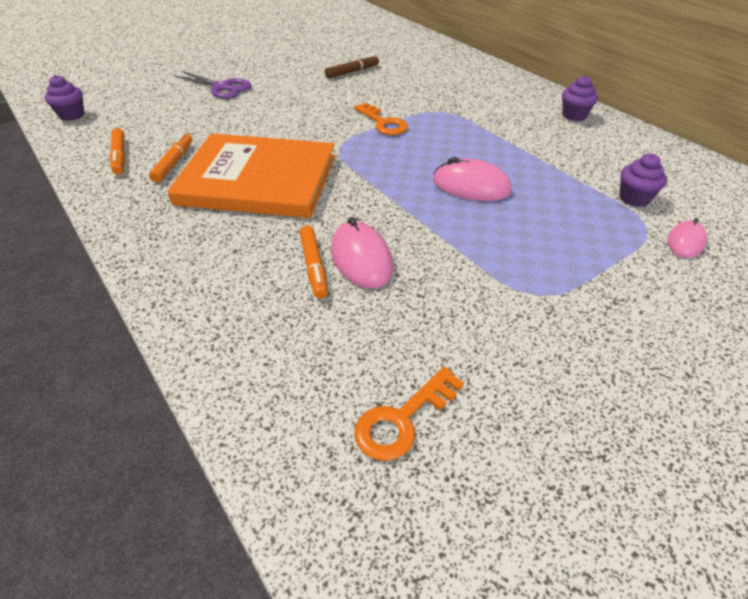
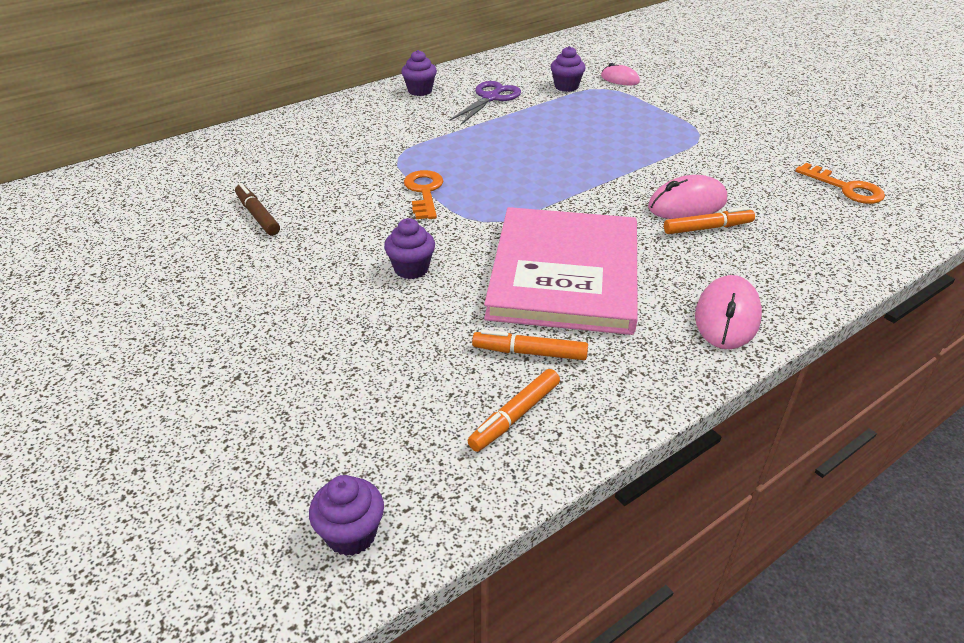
camera: 90 degrees left, 5 degrees down
(119, 156) = (515, 416): orange marker -> orange marker turned 150 degrees clockwise
(222, 87) = (274, 340): purple scissors -> purple scissors (491, 98)
(258, 180) = (565, 274): orange book -> pink book
(280, 121) = (411, 269): none -> purple cupcake
(383, 123) = (424, 192): orange key -> orange key turned 60 degrees counterclockwise
(471, 186) = (558, 149): pink mouse -> pink mouse (727, 317)

